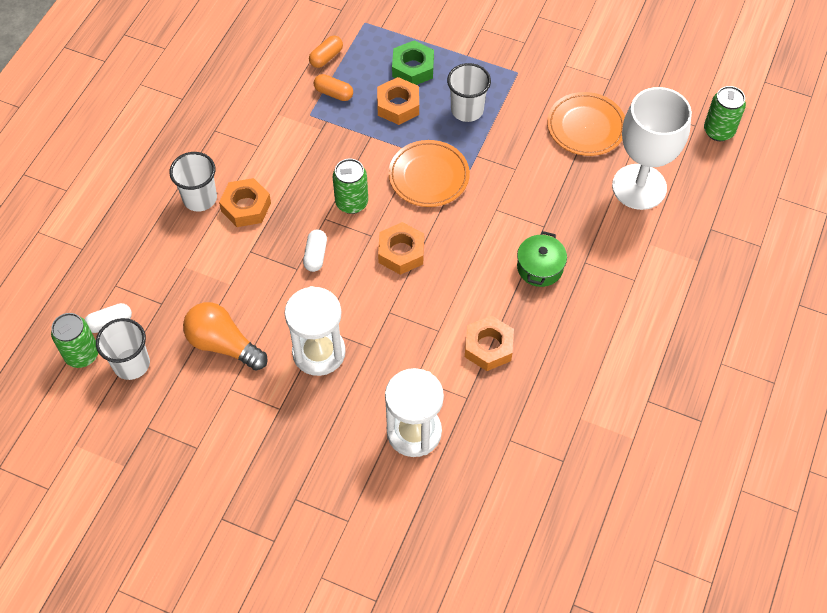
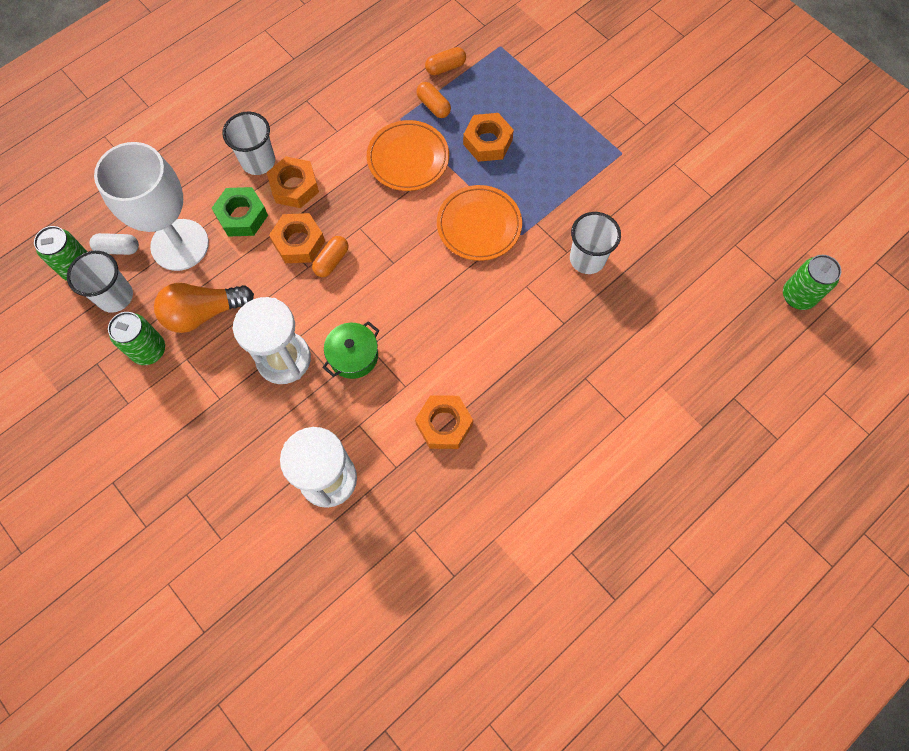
camera: 25 degrees right, 10 degrees up
(223, 344) = (203, 313): orange light bulb -> orange light bulb turned 75 degrees counterclockwise
(315, 255) = (332, 261): white capsule -> orange capsule
(351, 203) = (392, 222): green can -> green can (149, 350)
(401, 252) = (412, 292): orange nut -> orange nut (299, 242)
(413, 68) = (522, 109): green nut -> green nut (242, 216)
(467, 110) = (551, 172): white cup -> white cup (587, 259)
(540, 267) = (537, 364): green pot -> green pot (353, 356)
(586, 127) = (661, 237): orange plate -> orange plate (408, 158)
(639, 187) = (682, 322): white goblet -> white goblet (180, 245)

